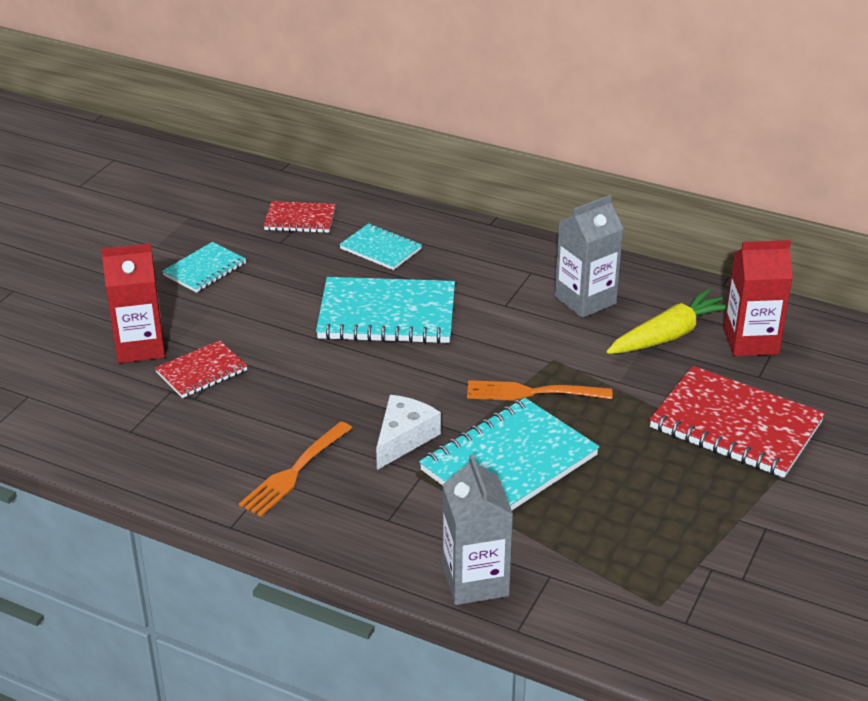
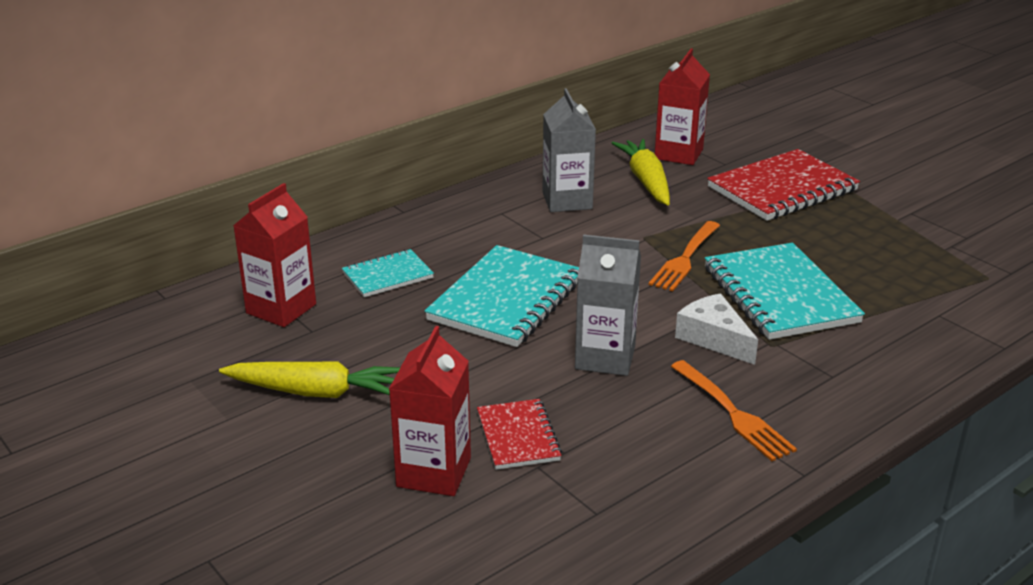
camera: 65 degrees left, 5 degrees down
(205, 270) = (316, 392): turquoise notebook -> yellow carrot
(300, 219) = (281, 309): red notebook -> red carton
(475, 581) = (935, 351): grey carton -> grey carton (605, 357)

